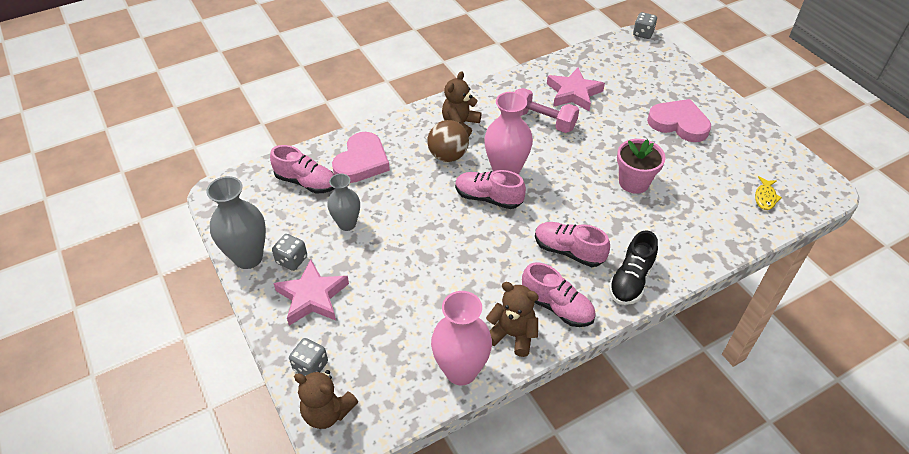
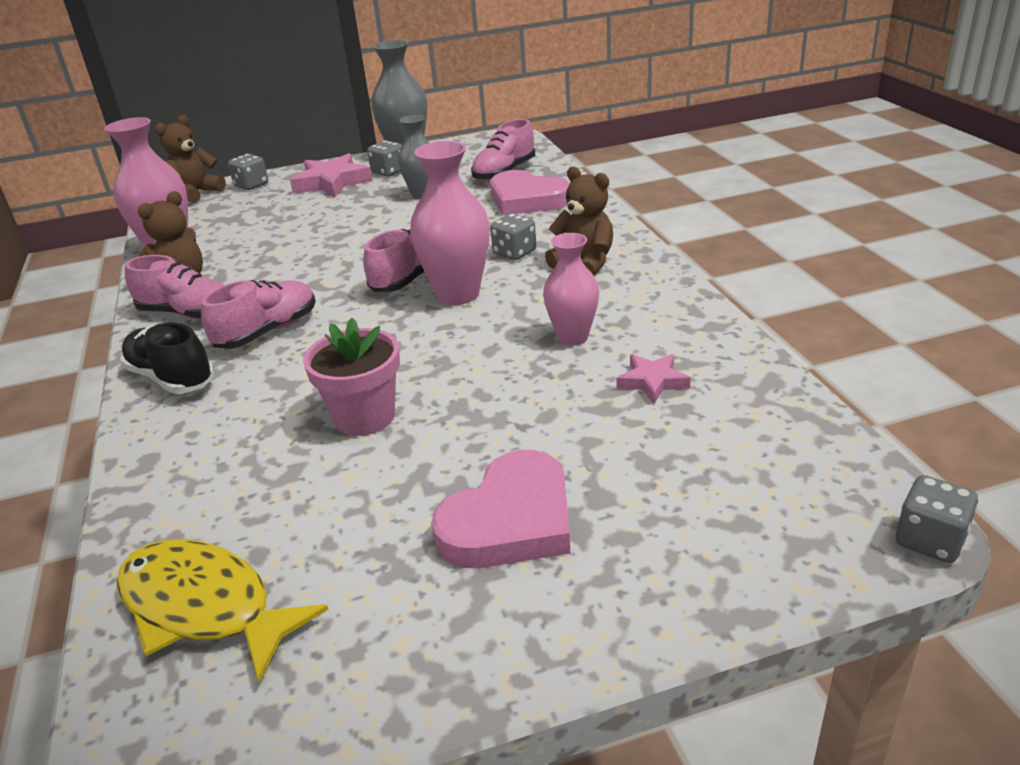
camera: 105 degrees right, 15 degrees down
(448, 156) = (514, 253): brown ball -> grey dice
(542, 121) = (572, 337): pink dumbbell -> pink vase
(557, 307) = (188, 313): pink shoe -> pink shoe turned 120 degrees counterclockwise
(573, 93) = (652, 381): pink star -> pink star, size x0.57
(765, 197) = (204, 607): yellow fish -> yellow fish, size x2.01

